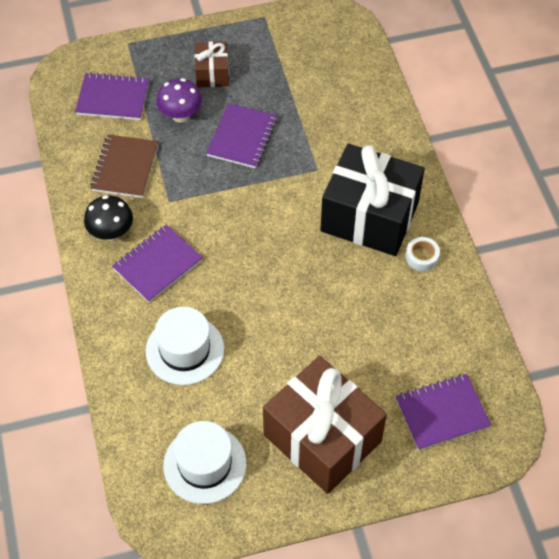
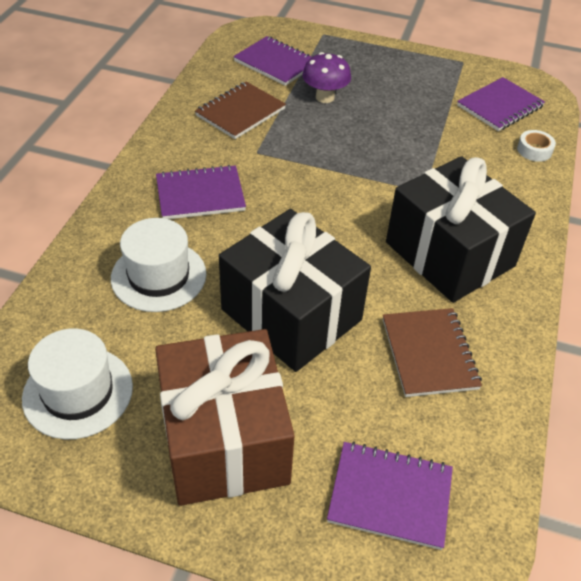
camera: 30 degrees right, 10 degrees down
(111, 233) = (182, 152): black mushroom -> none
(212, 73) = (380, 80): brown gift -> none
(242, 137) = (368, 135): purple notebook -> purple notebook (500, 106)
(298, 327) = (291, 314): none -> black gift
(405, 304) = (429, 354): none -> brown notebook
(422, 257) = (483, 318): white tape -> white tape (534, 150)

